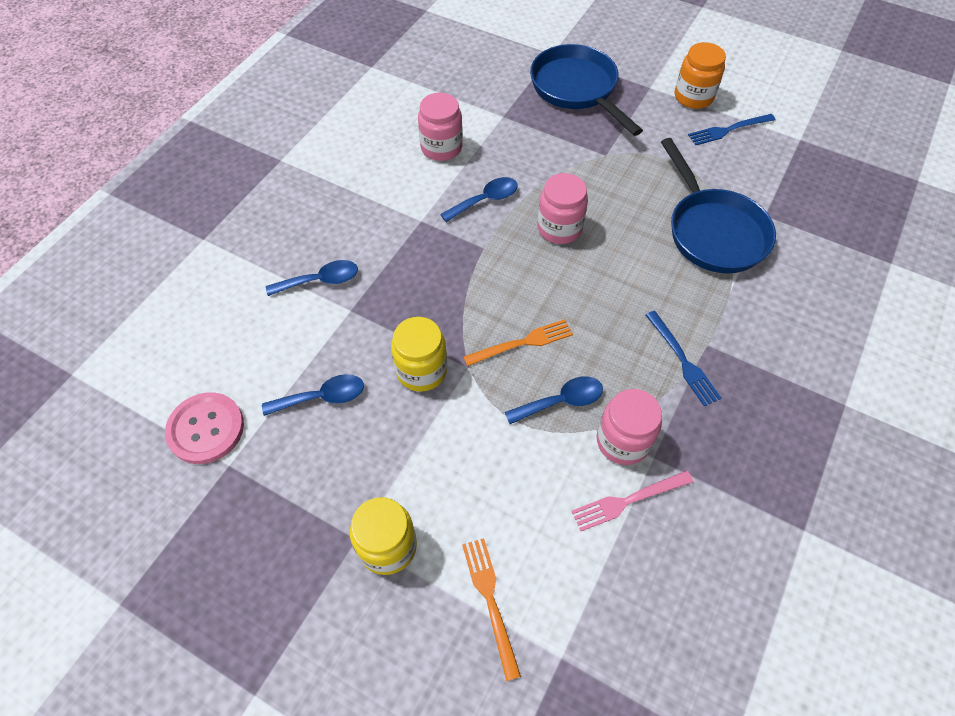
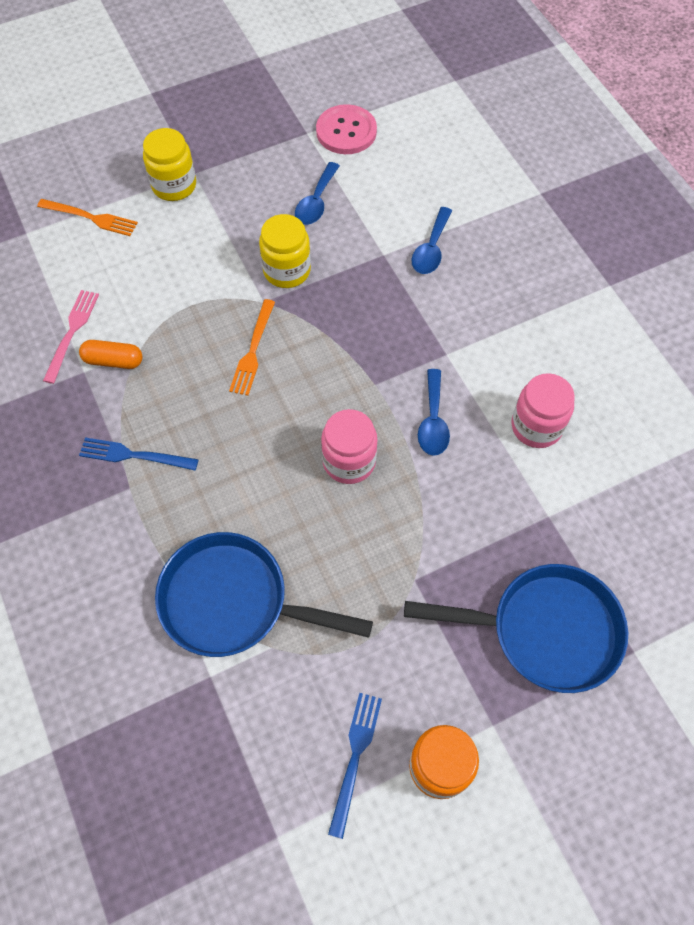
camera: 125 degrees right, 5 degrees up
(561, 401) = (180, 343): blue spoon -> none
(623, 441) = (113, 361): pink jar -> orange capsule

